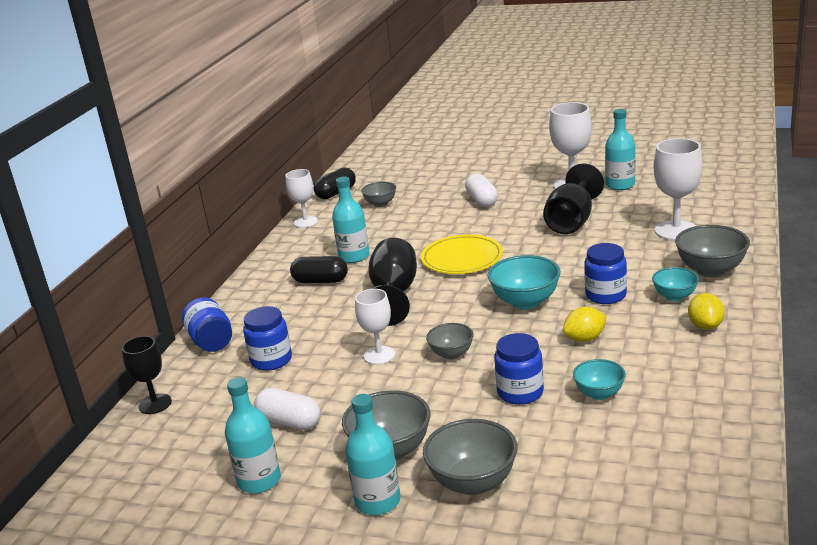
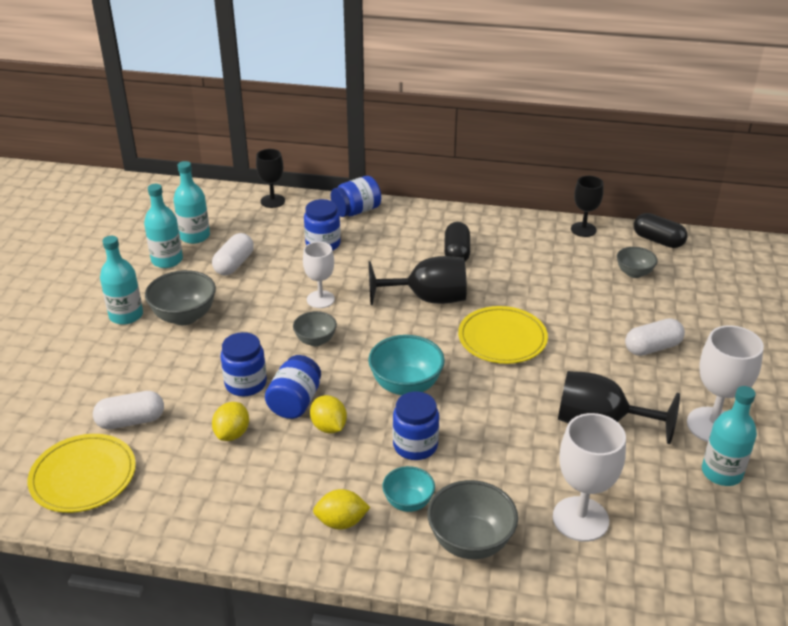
camera: 80 degrees right, 10 degrees up
(306, 222) = (583, 229): white goblet -> black goblet
(354, 256) = (506, 267): turquoise bottle -> turquoise bottle (195, 236)
(473, 482) = (132, 360): grey bowl -> none
(550, 360) = (295, 402): none -> blue jar
(584, 467) = (131, 421): none -> white capsule
(599, 394) = (232, 433): turquoise bowl -> yellow lemon
(679, 490) = (83, 476): none -> yellow plate

